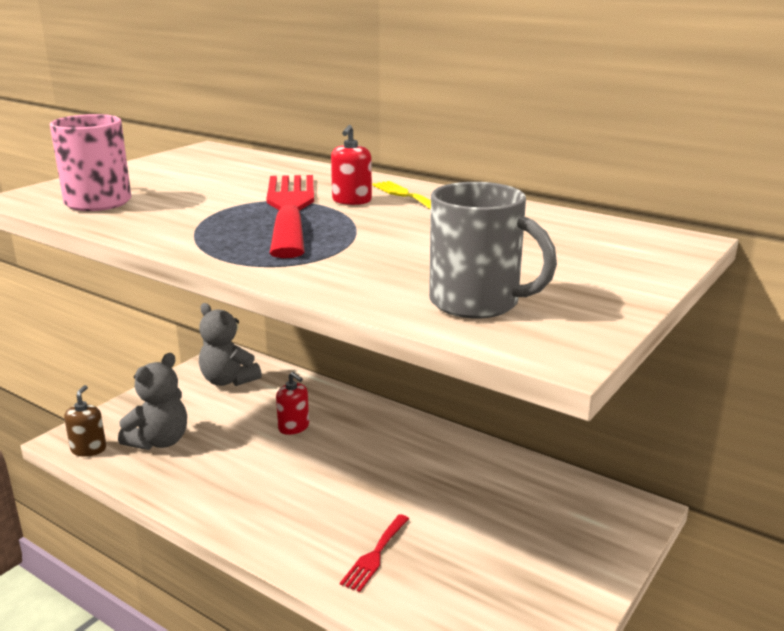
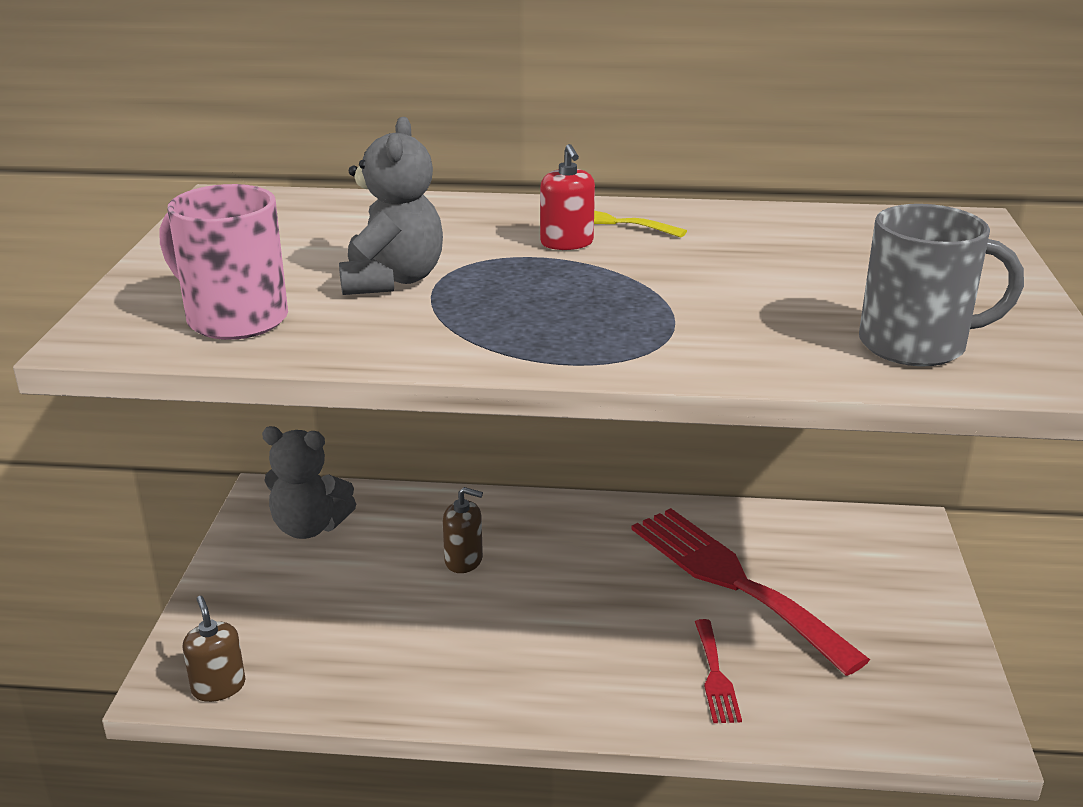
camera: 30 degrees left, 5 degrees up
(159, 441) = (308, 640): grey teddy bear -> grey teddy bear (392, 280)
(290, 209) = (516, 272): red fork -> red fork (734, 581)
(293, 427) = (464, 560): red soap dispenser -> brown soap dispenser

